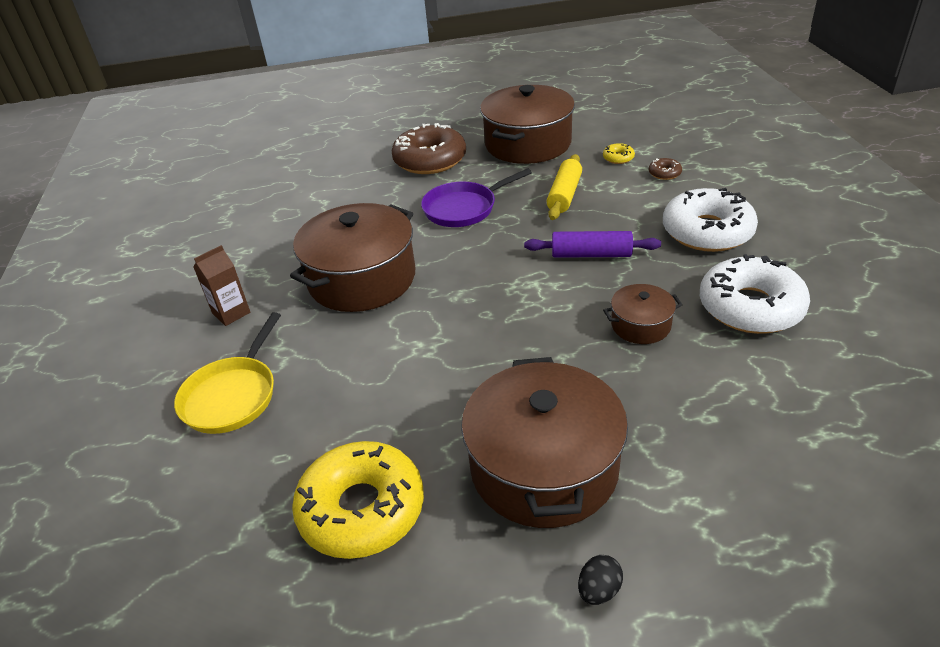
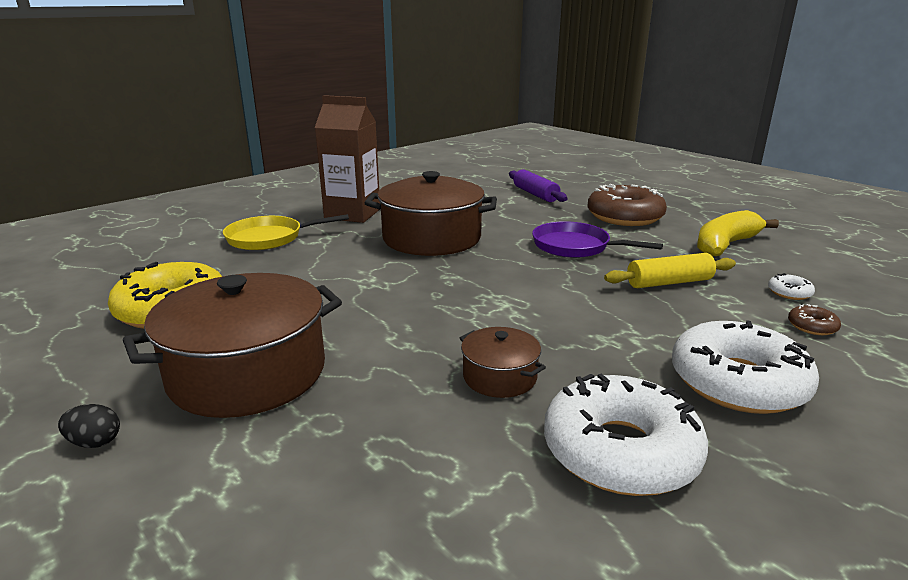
camera: 55 degrees right, 15 degrees down
(231, 313) = (352, 214): brown carton -> brown carton, size x1.92
(528, 144) = (725, 245): brown pot -> yellow banana
(591, 254) = (587, 320): purple rolling pin -> purple rolling pin (535, 194)
(618, 158) = (789, 293): yellow donut -> white donut

